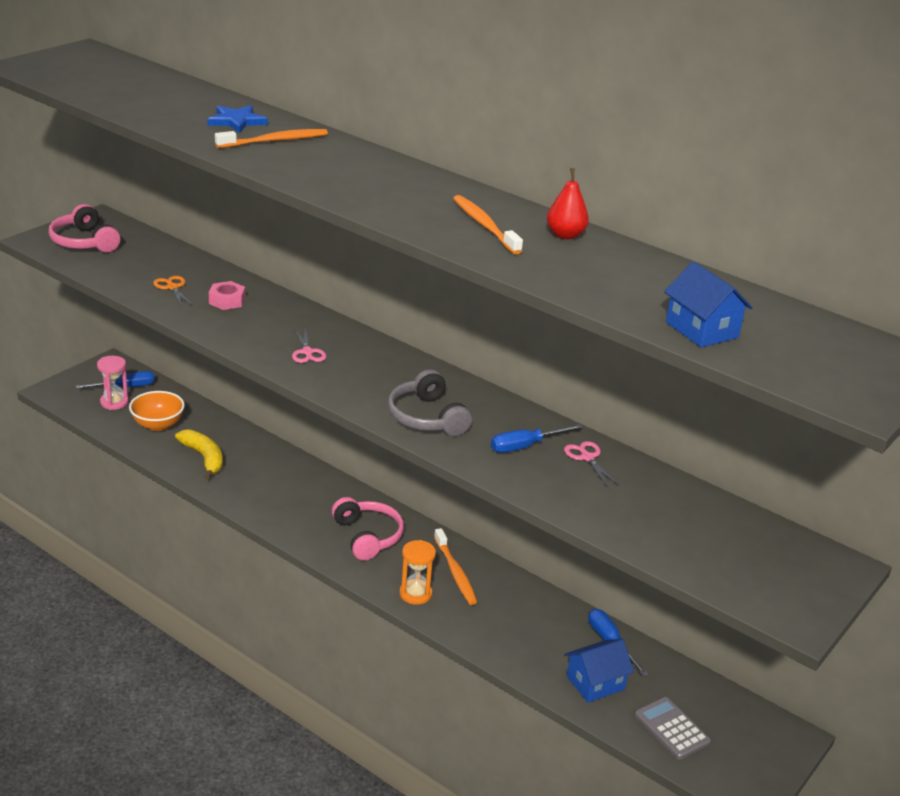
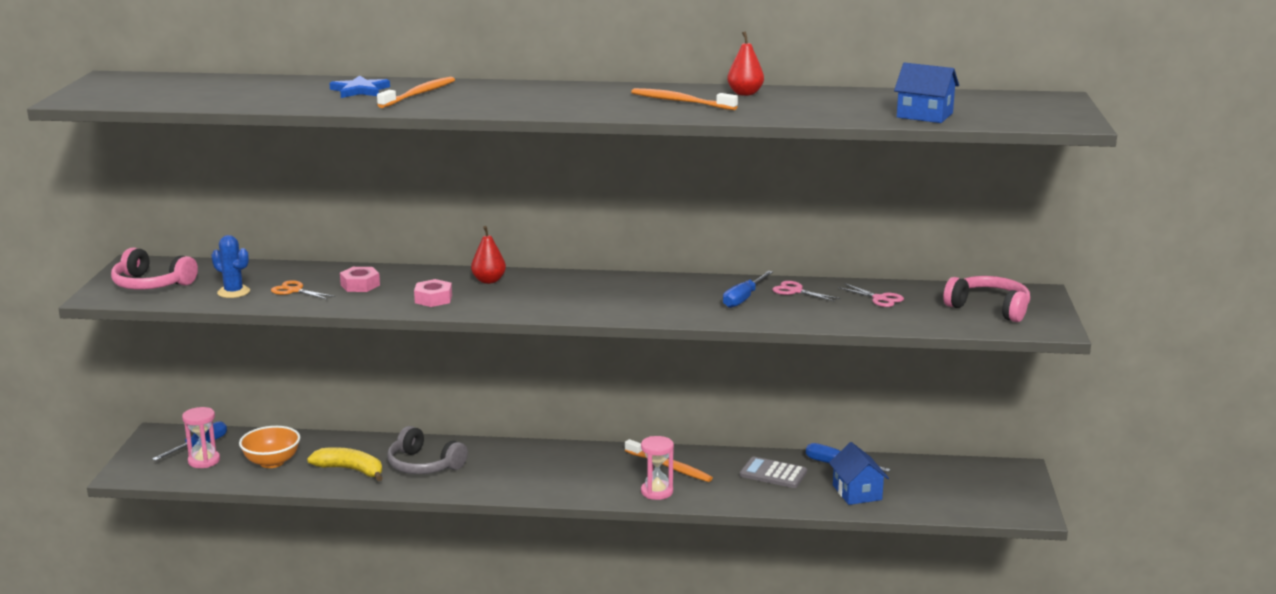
camera: 30 degrees left, 10 degrees down
(128, 272) = (233, 292): none -> blue cactus
(262, 338) = (433, 299): none -> pink nut
(307, 352) = (486, 296): pink scissors -> pink scissors (880, 299)
(331, 335) = (489, 281): none -> red pear
(367, 536) = (569, 470): pink headphones -> pink headphones (989, 308)
(415, 594) = (657, 492): orange hourglass -> pink hourglass
(427, 417) = (646, 305): grey headphones -> grey headphones (424, 465)
(595, 683) = (857, 492): blue house -> blue house turned 45 degrees counterclockwise
(671, 728) = (939, 497): grey calculator -> grey calculator (773, 474)

